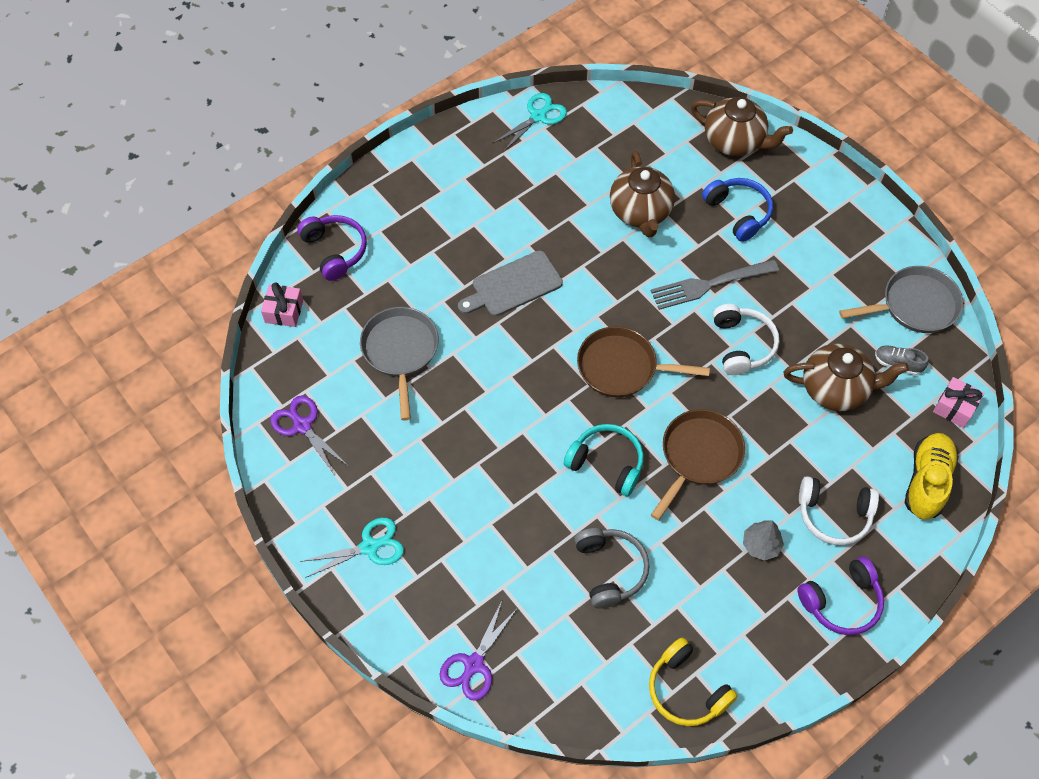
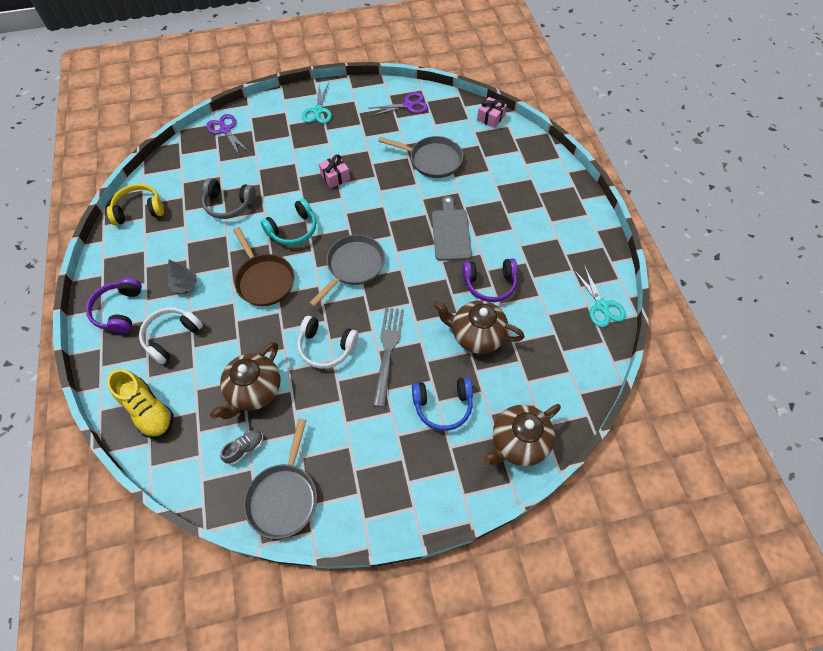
camera: 115 degrees right, 0 degrees up
(335, 251) = (525, 152): purple headphones -> purple headphones (489, 284)
(622, 367) = (353, 266): brown pan -> grey pan
(954, 407) = (184, 469): pink gift -> pink gift (335, 177)

